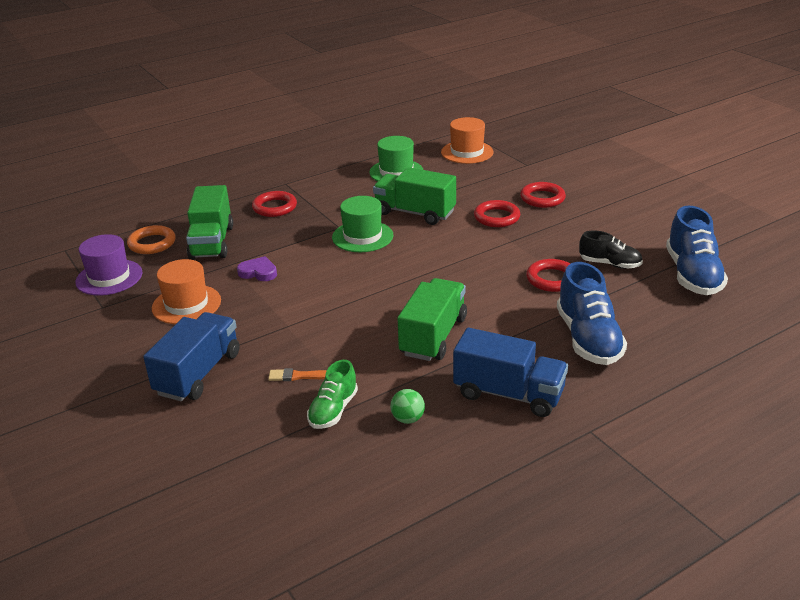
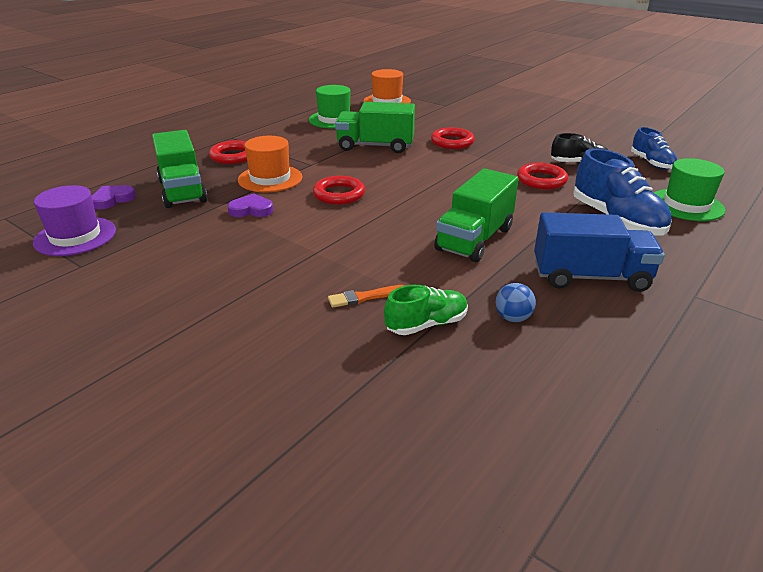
camera: 20 degrees left, 0 degrees up
(152, 243) = (112, 199): orange ring -> purple heart
(186, 304) = (186, 249): orange hat -> orange hat (270, 178)
(198, 373) = (242, 315): blue truck -> none
(333, 410) = (426, 324): green shoe -> green shoe turned 120 degrees counterclockwise
(362, 236) = (339, 169): green hat -> green hat (686, 205)
(408, 419) = (512, 318): green ball -> blue ball
(433, 336) = (474, 239): green truck -> green truck turned 150 degrees counterclockwise
(542, 198) = (479, 125): red ring -> red ring (339, 194)
(692, 275) = (651, 163): blue shoe -> blue shoe, size x0.60

